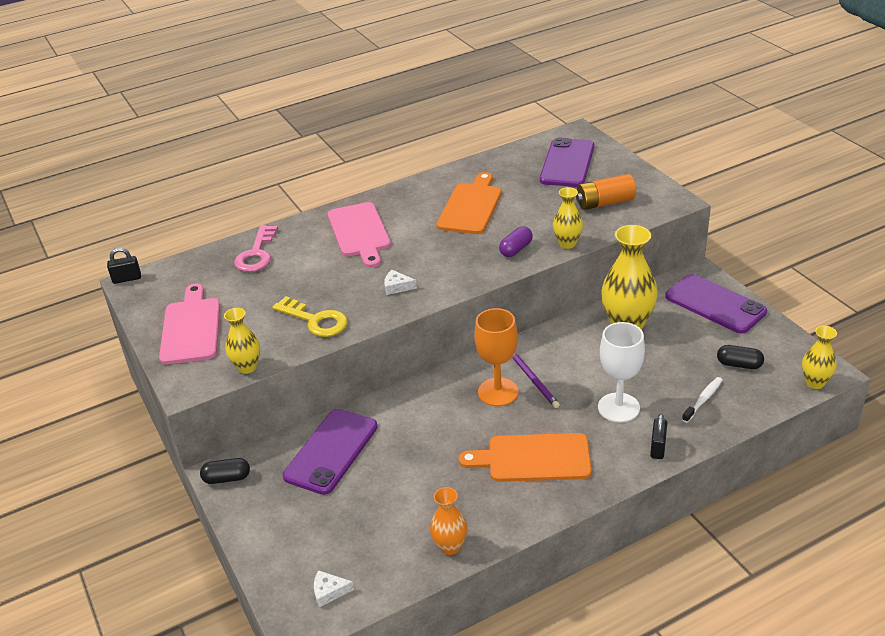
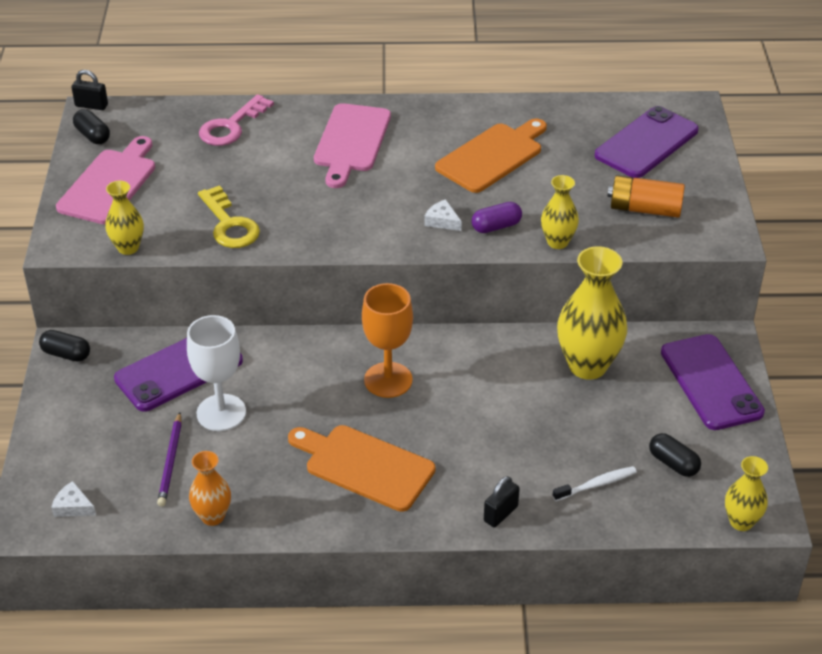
camera: 25 degrees right, 5 degrees up
(146, 299) = (93, 136): none -> black capsule
(397, 287) = (337, 220): white cheese -> white cheese (442, 221)
(534, 380) = (435, 383): purple pencil -> purple pencil (171, 462)
(618, 407) = (498, 452): white goblet -> white goblet (221, 413)

